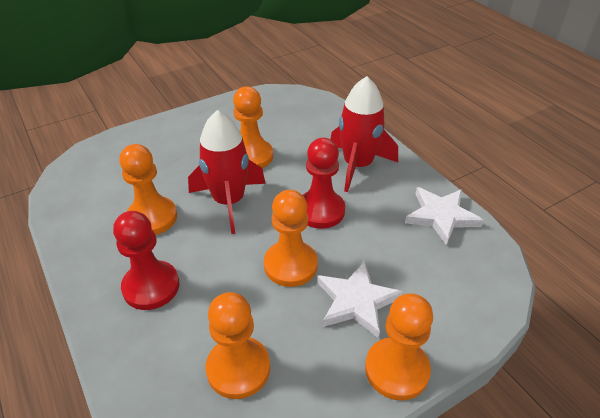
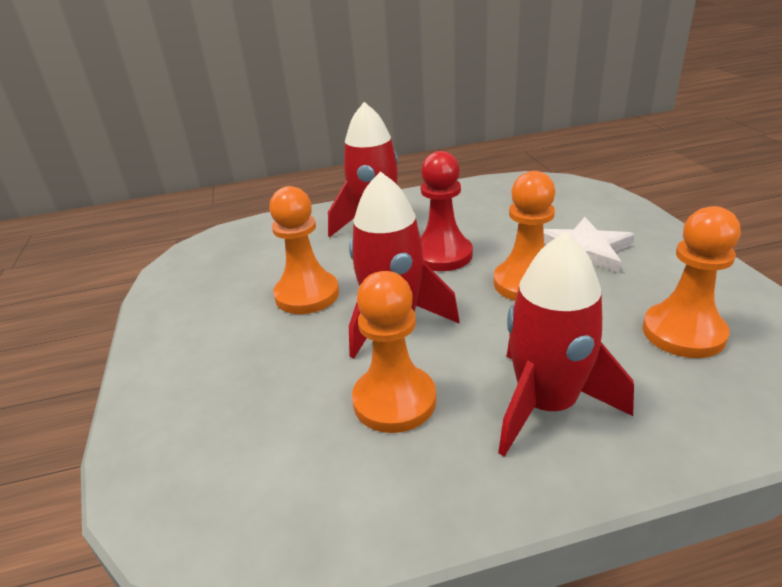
camera: 70 degrees left, 10 degrees down
(151, 286) = (547, 405): red pawn -> red rocket
(396, 370) = (669, 241): orange pawn -> none
(441, 216) = (477, 194): white star -> none

